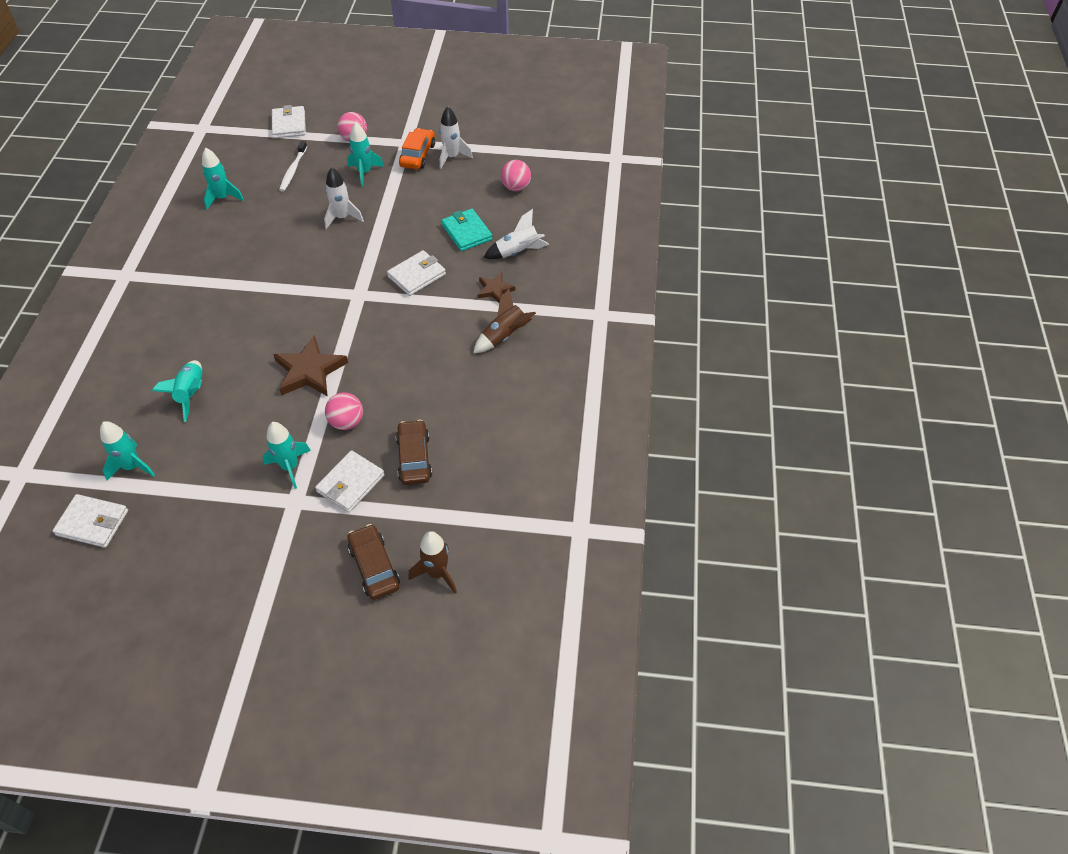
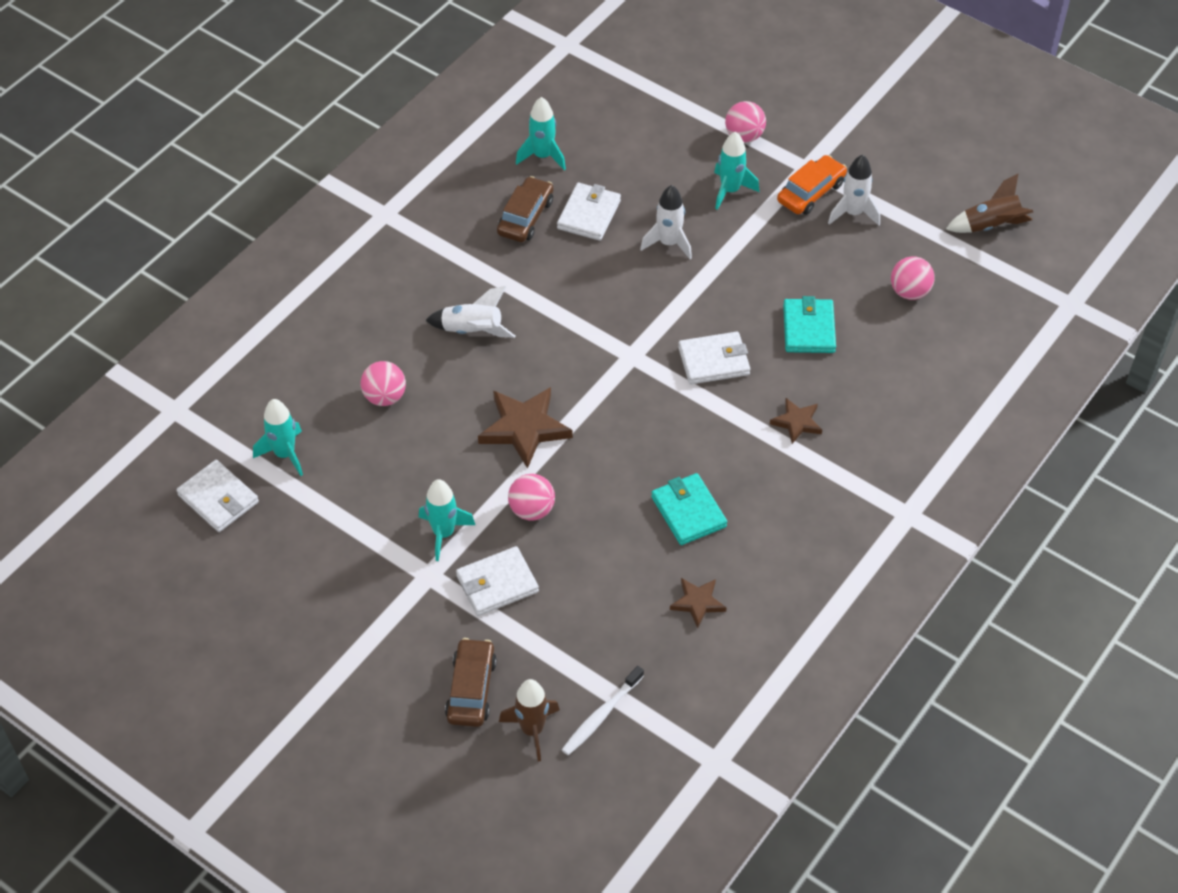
camera: 30 degrees right, 0 degrees up
(191, 394) = (385, 397): turquoise rocket -> pink ball
(289, 125) = (674, 82): white wallet -> white wallet (589, 214)
(293, 170) = (645, 151): white toothbrush -> white toothbrush (601, 715)
(414, 458) = (581, 588): brown car -> brown car (525, 217)
(458, 375) = (688, 512): none -> turquoise wallet
(501, 430) = (697, 603): none -> brown star
(504, 336) = (771, 488): brown rocket -> brown rocket (990, 226)
(518, 252) = (856, 384): white rocket -> white rocket (472, 331)

